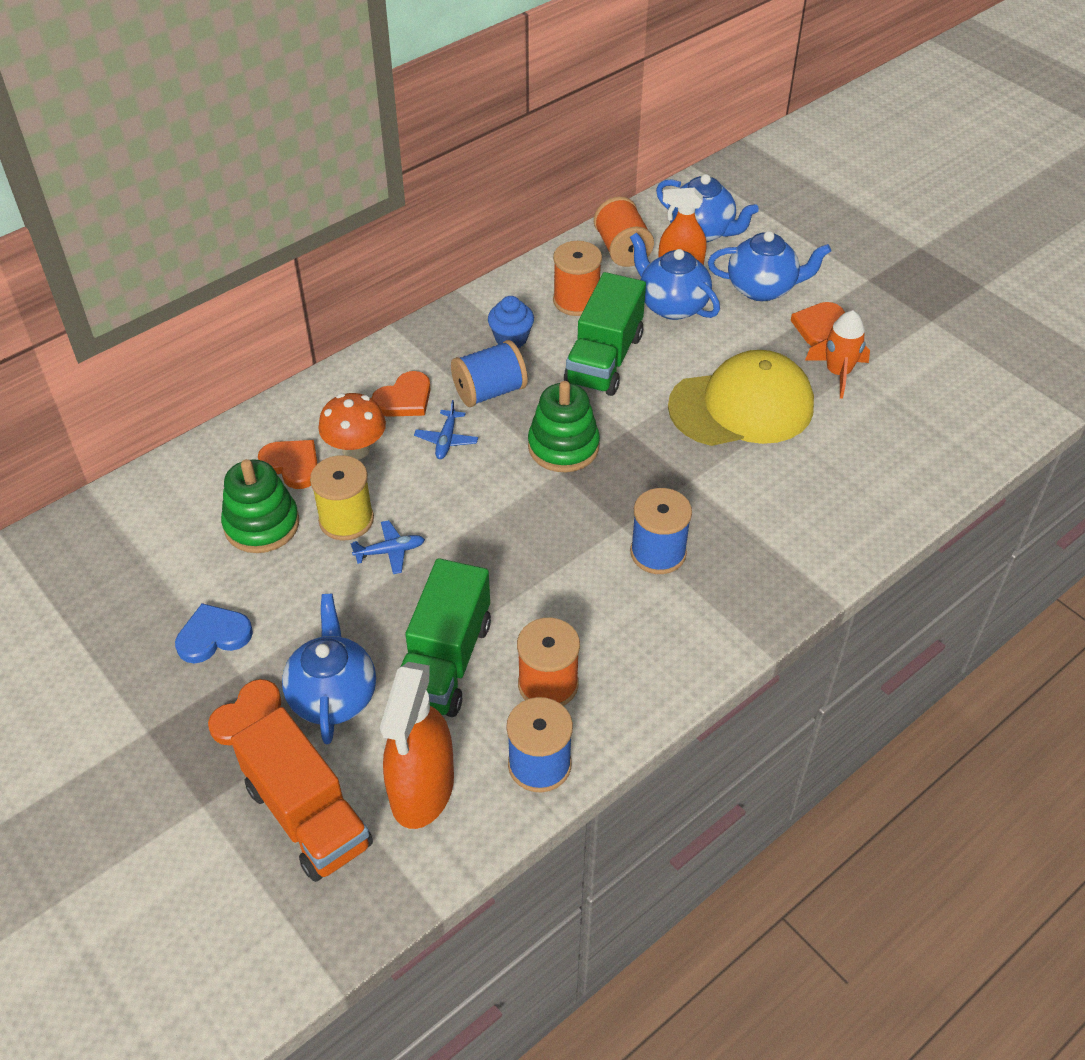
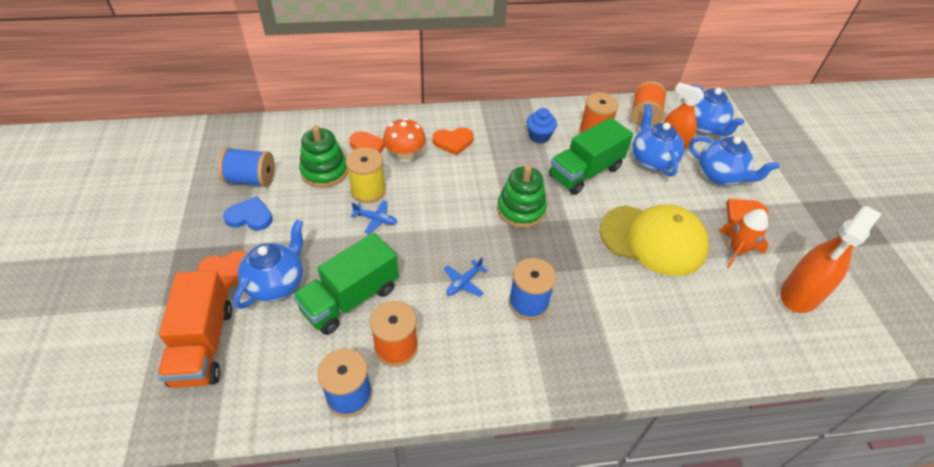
camera: 30 degrees right, 0 degrees up
(422, 789) = (273, 368): orange spray bottle -> orange spray bottle (800, 294)
(446, 440) = (457, 174): blue plane -> blue plane (463, 283)
(489, 391) = (503, 159): blue spool -> blue spool (251, 179)

